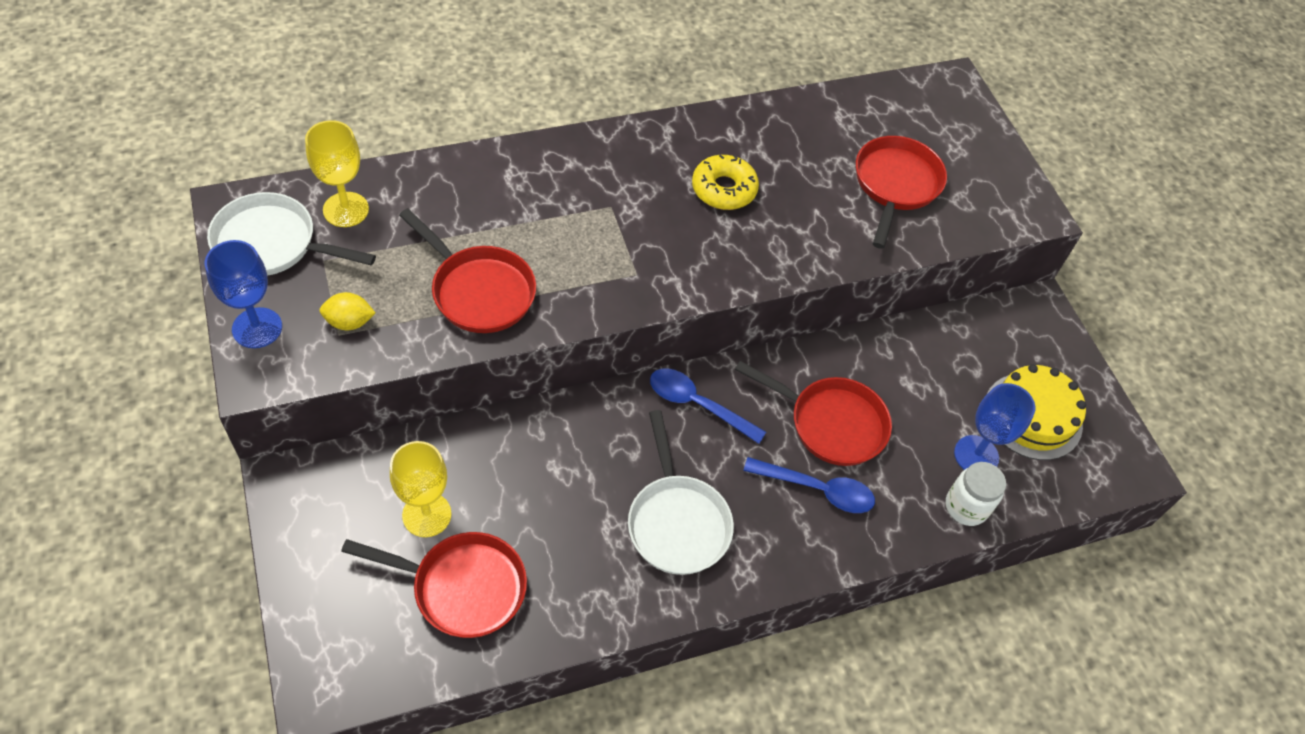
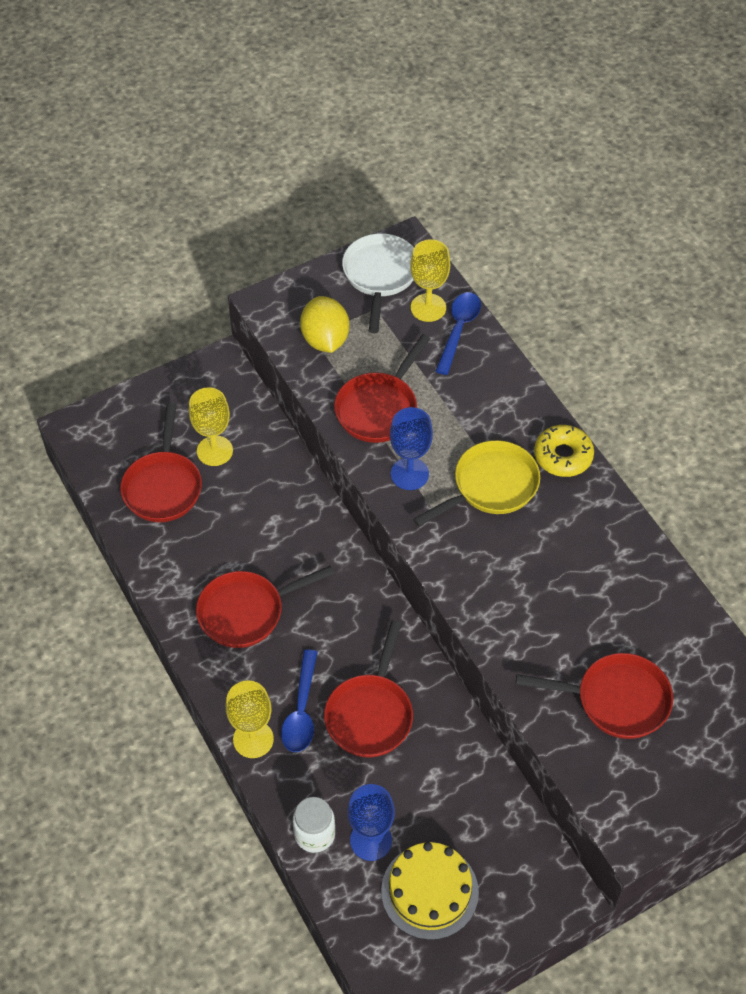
camera: 85 degrees right, 0 degrees up
(257, 328) = (304, 291): blue goblet -> blue goblet (409, 474)
(349, 322) = (325, 339): yellow lemon -> yellow lemon, size x1.71
(622, 216) = (491, 486): none -> yellow pan
(677, 522) = (246, 612): white pan -> red pan
(698, 405) = (359, 608): blue spoon -> blue spoon (458, 330)
(724, 189) = (552, 557): yellow donut -> yellow donut (563, 456)
(846, 546) = (253, 739): none -> yellow goblet

